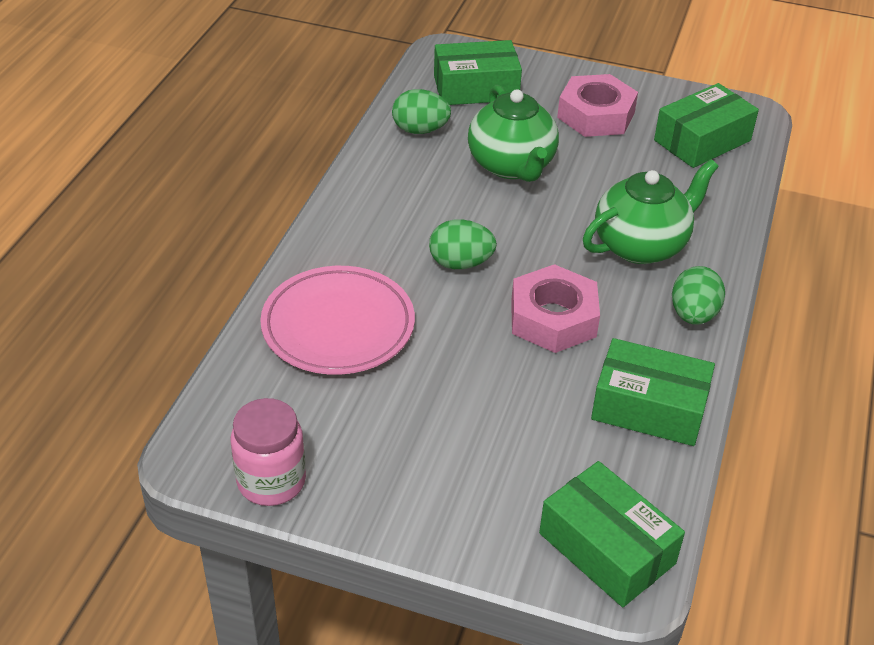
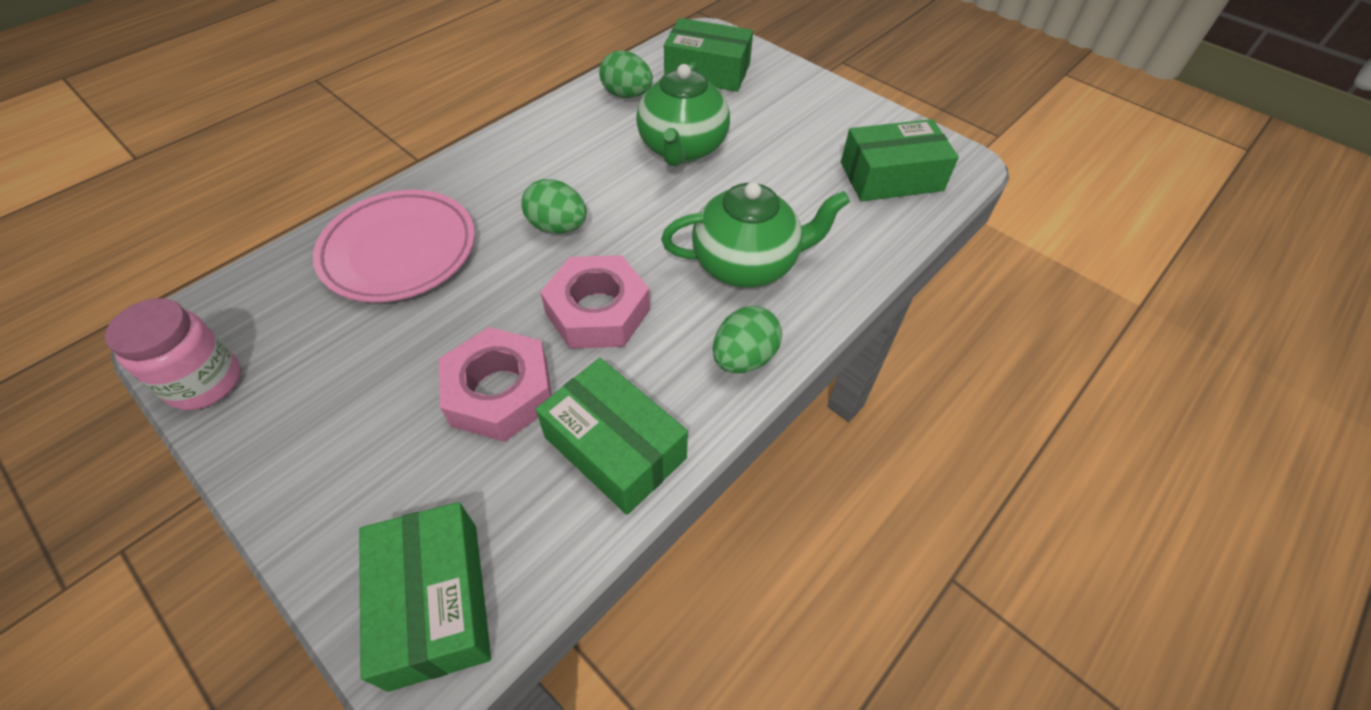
camera: 25 degrees right, 10 degrees up
(596, 115) = (801, 123): pink nut -> pink nut (500, 392)

